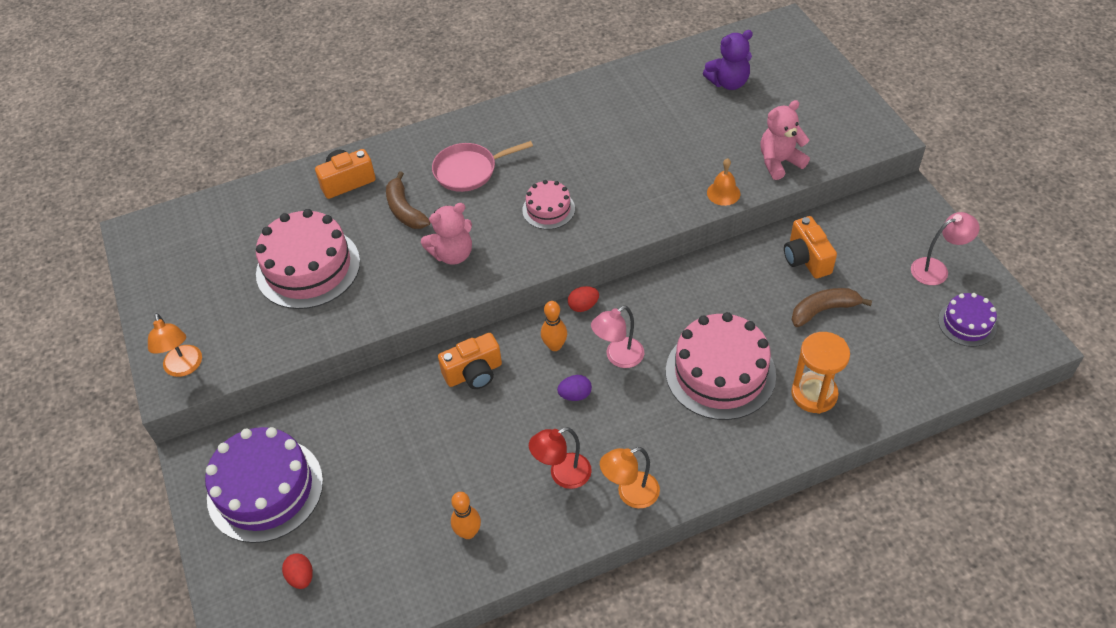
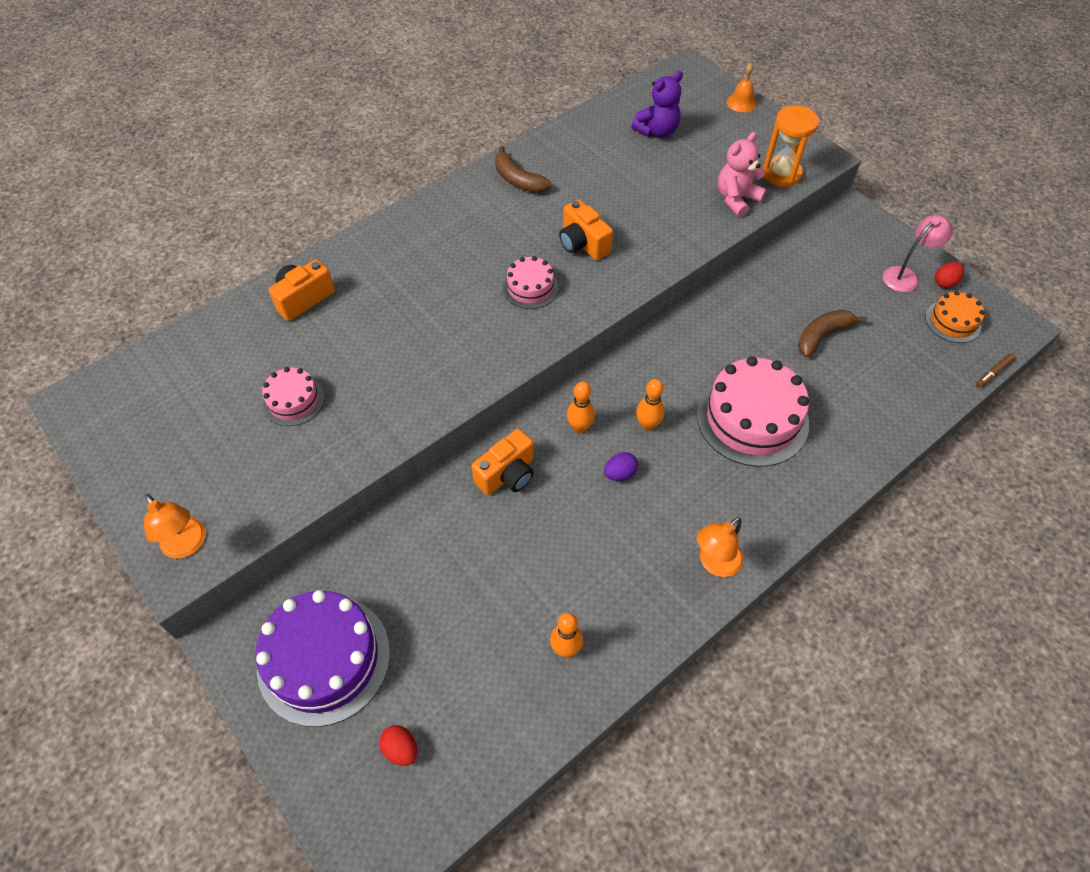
camera: 20 degrees left, 5 degrees up
(308, 267) = (293, 400): pink cake -> pink cake, size x0.52
(405, 210) = (378, 317): brown banana -> brown banana (518, 180)
(452, 254) = (448, 354): pink teddy bear -> none
(469, 170) = (432, 263): pink pan -> none
(562, 475) = (639, 560): red lamp -> none
(583, 306) = (592, 380): red egg -> red egg (945, 282)
(618, 357) = (647, 425): pink lamp -> orange bowling pin
(723, 193) = (696, 239): orange bell -> orange bell (741, 102)
(806, 259) = (786, 289): orange camera -> orange camera (583, 244)
(814, 394) = (847, 419): orange hourglass -> orange hourglass (781, 174)
(967, 323) = (953, 321): purple cake -> orange cake
(987, 382) = (993, 373): none -> brown marker

